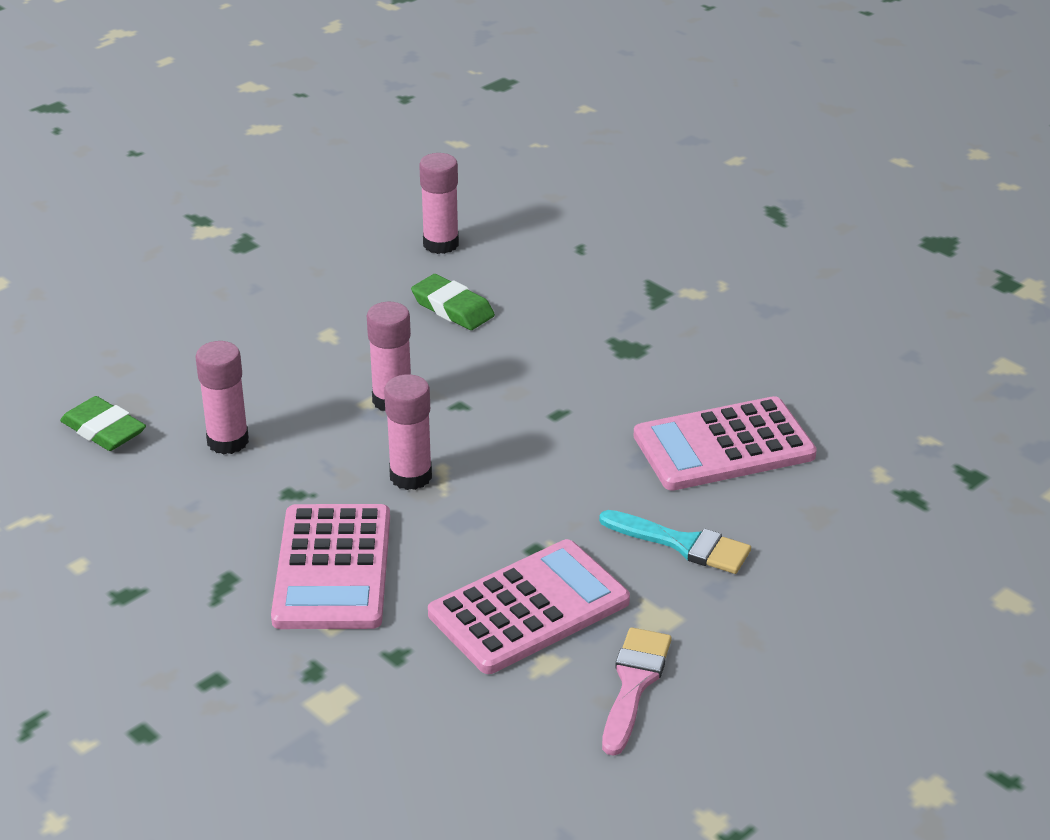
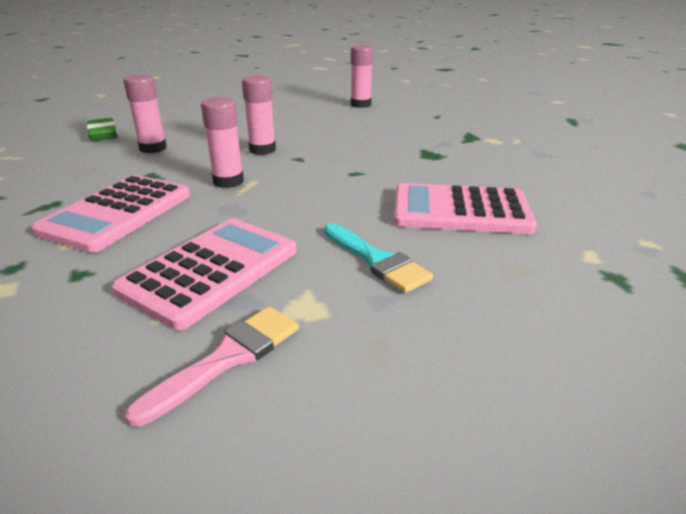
camera: 25 degrees right, 5 degrees down
(452, 308) = (340, 124): green eraser -> none
(529, 608) = (211, 270): pink calculator -> pink calculator turned 45 degrees counterclockwise

